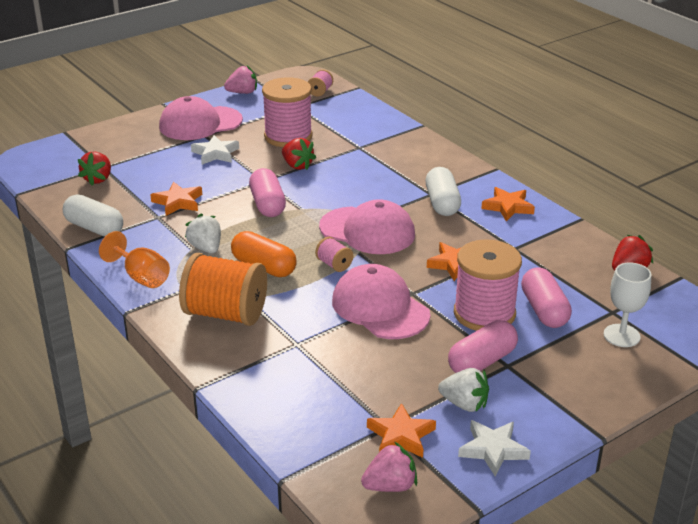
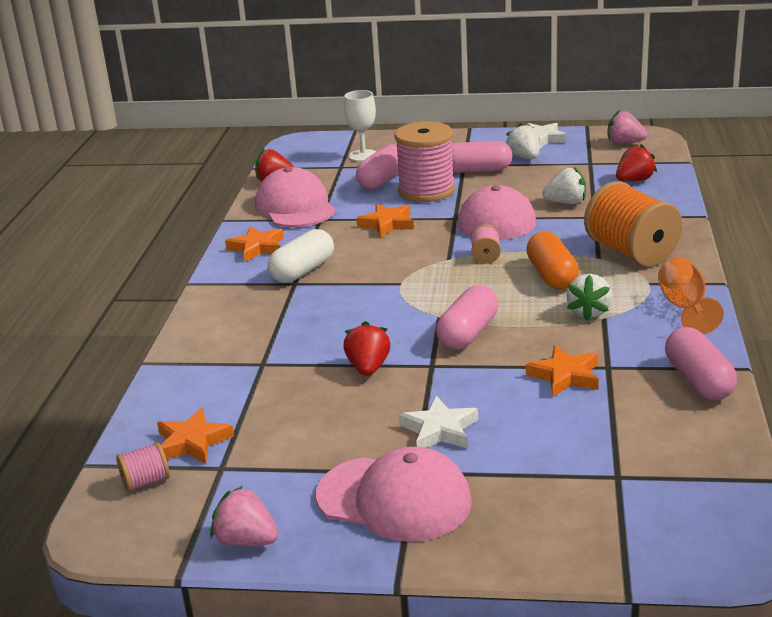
camera: 135 degrees left, 5 degrees down
(94, 228) = (698, 381): white capsule -> pink capsule
(98, 179) = (641, 455): red strawberry -> red strawberry (634, 180)
(288, 136) = (314, 416): pink spool -> none
(341, 351) = (566, 203): none -> white strawberry
(367, 231) = (412, 272): pink cap -> pink cap (295, 207)
(401, 436) = (587, 157): orange star -> orange star (192, 442)

